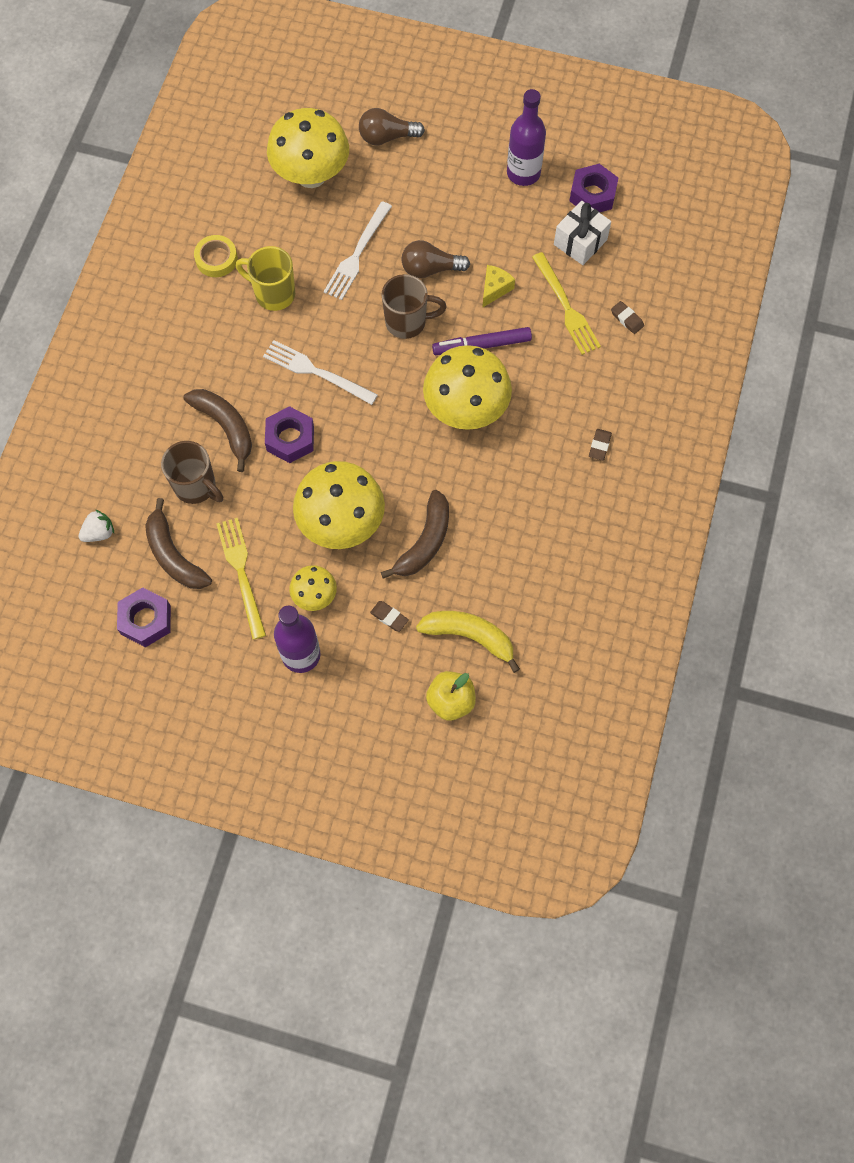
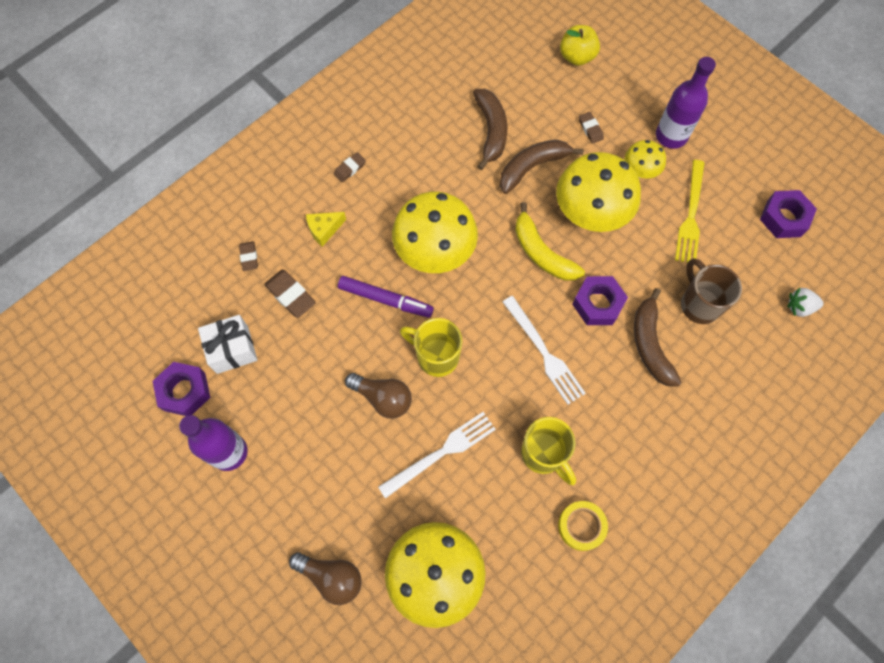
camera: 150 degrees left, 0 degrees up
(174, 555) = (741, 257): brown banana -> brown banana (491, 131)
(407, 322) = (436, 356): brown mug -> yellow mug
(469, 636) = (538, 89): yellow banana -> yellow banana (541, 253)
(495, 289) = (339, 346): yellow cheese -> yellow cheese (324, 230)
(566, 307) = (290, 295): yellow fork -> brown eraser

